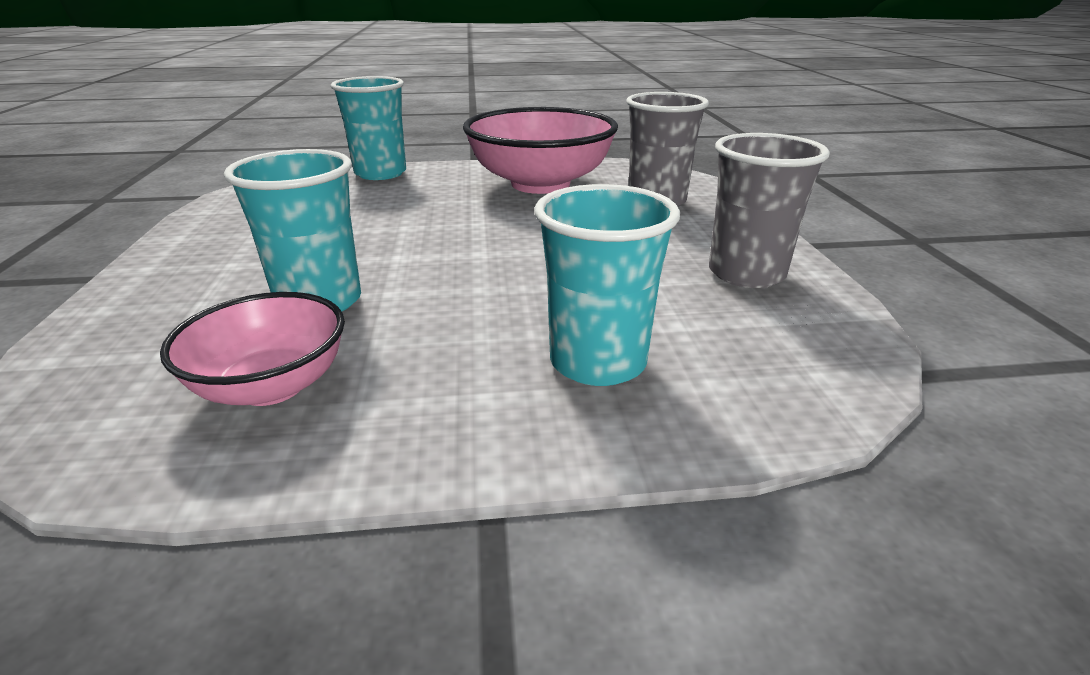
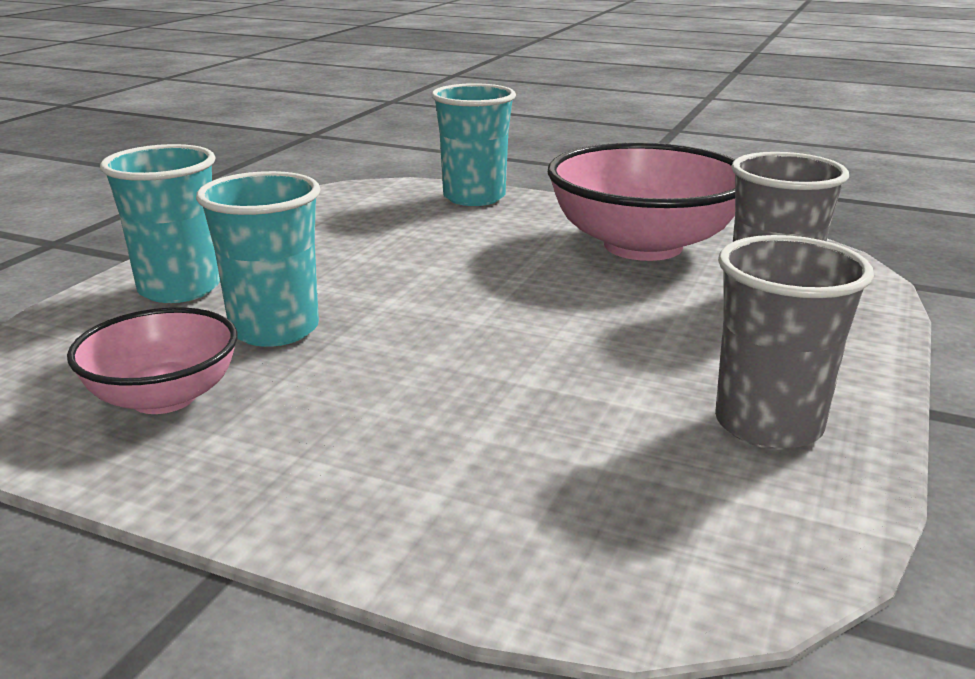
camera: 30 degrees right, 5 degrees down
(598, 362) = (461, 470): turquoise cup -> turquoise cup (179, 289)

